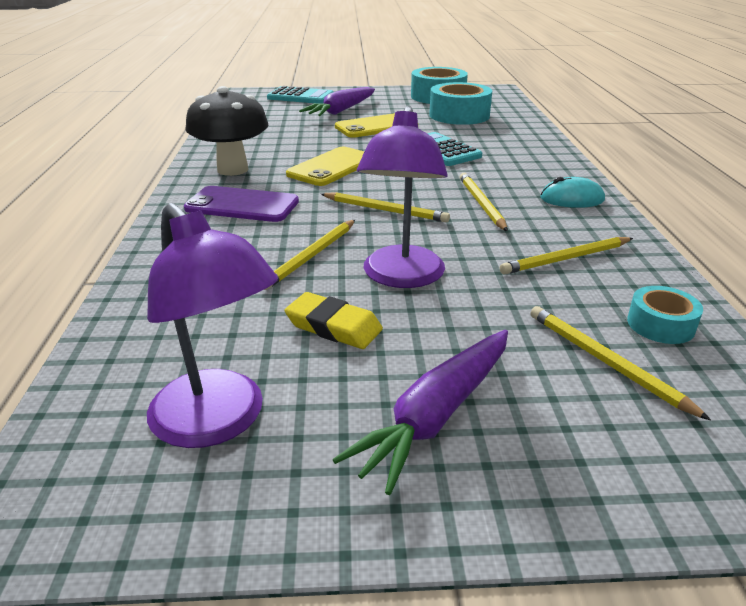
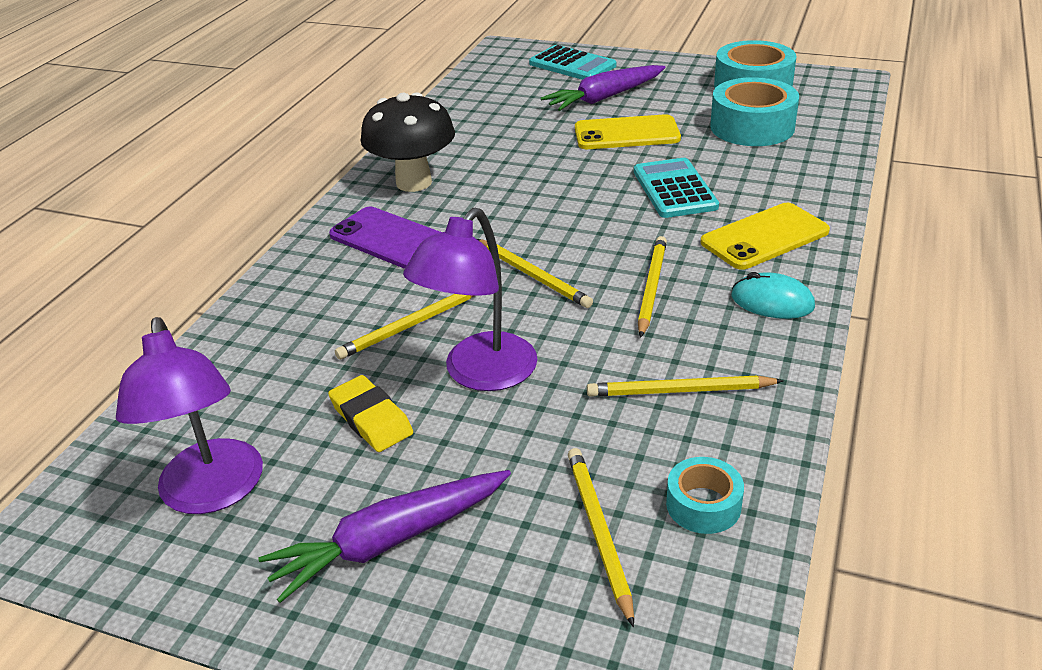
camera: 25 degrees right, 5 degrees up
(332, 167) = (523, 196): yellow phone -> yellow phone (764, 237)

